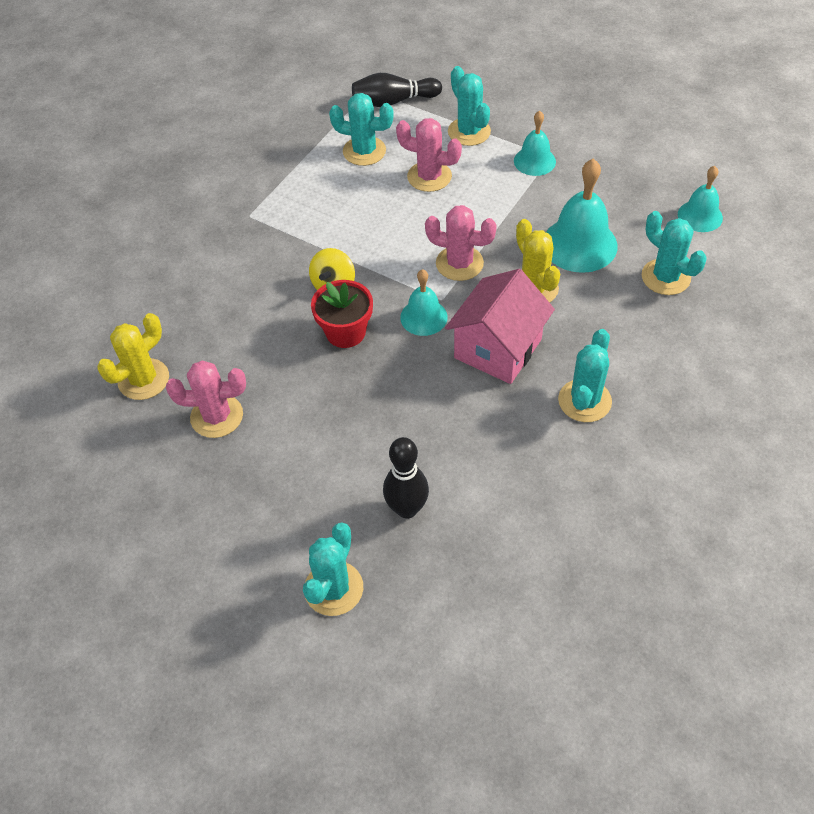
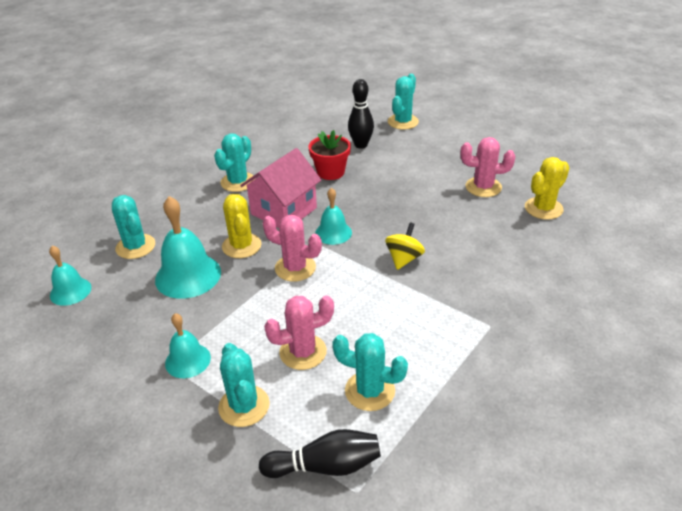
camera: 175 degrees left, 15 degrees down
(345, 332) = (394, 227): red flower pot -> red flower pot (330, 172)
(429, 176) = (303, 352): pink cactus -> pink cactus turned 45 degrees counterclockwise

